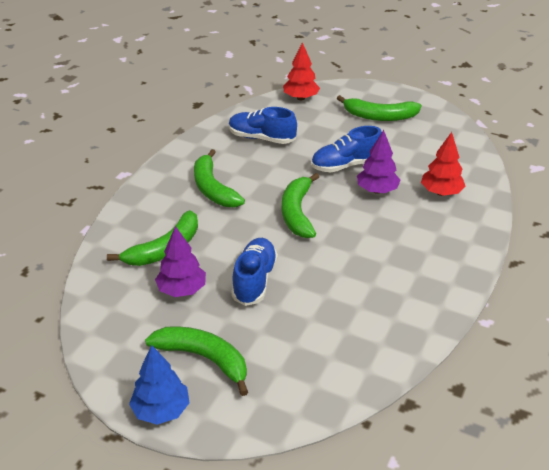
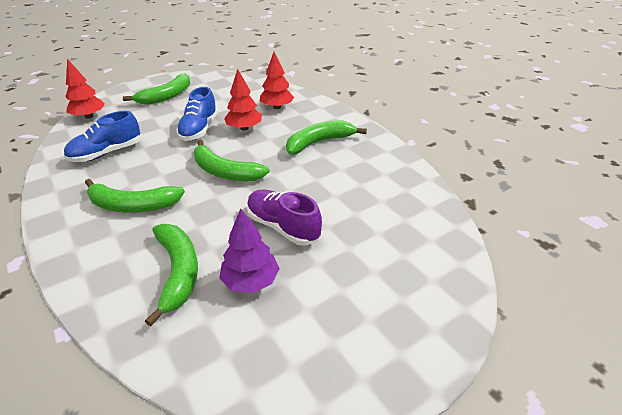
camera: 60 degrees left, 0 degrees up
(161, 410) = (411, 364): blue tree -> none
(204, 359) = (359, 300): green banana -> green banana (319, 142)
(254, 280) = (282, 227): blue shoe -> purple shoe
(377, 190) = (244, 128): purple tree -> red tree

